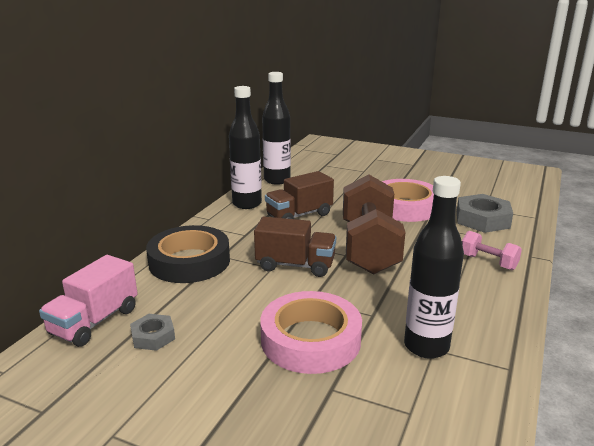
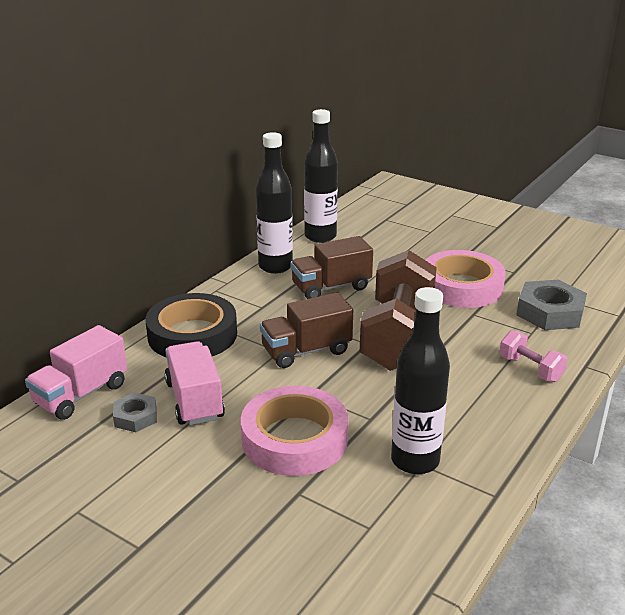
camera: 10 degrees right, 5 degrees up
(206, 316) = (194, 400): none -> pink truck
(295, 265) = (306, 351): brown truck -> brown truck turned 135 degrees clockwise

